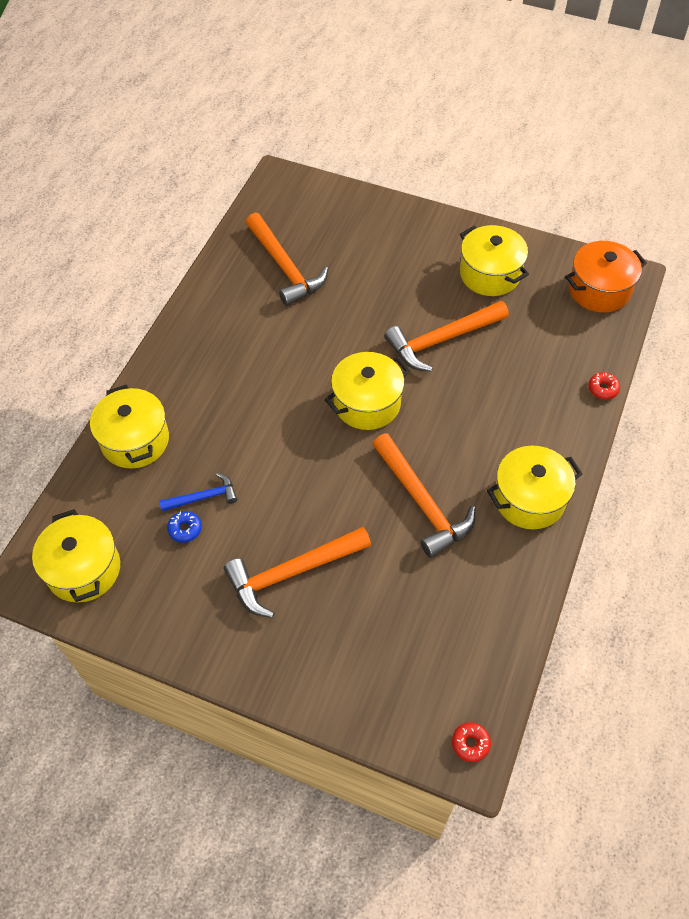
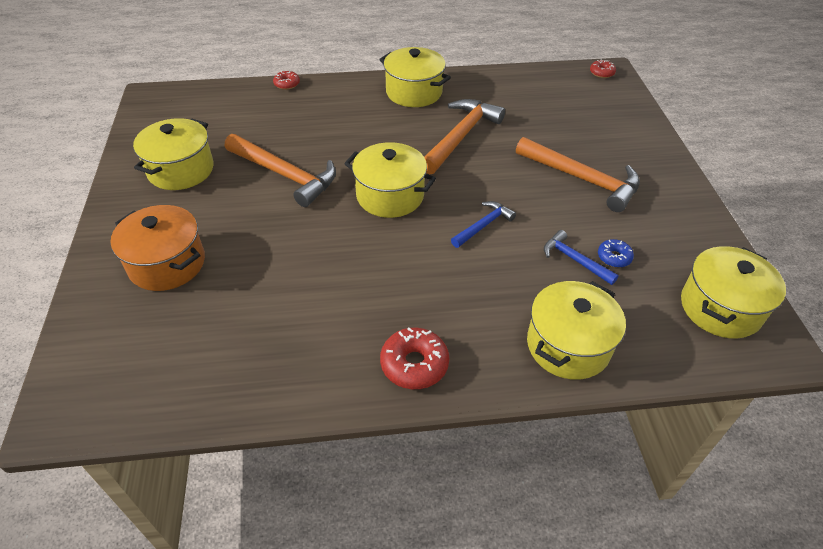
camera: 120 degrees left, 10 degrees down
(189, 345) = (414, 364): none -> red donut
(285, 267) = (240, 330): orange hammer -> none
(286, 453) = (483, 225): none -> blue hammer
(599, 290) = (174, 107): orange pot -> orange pot (167, 264)

